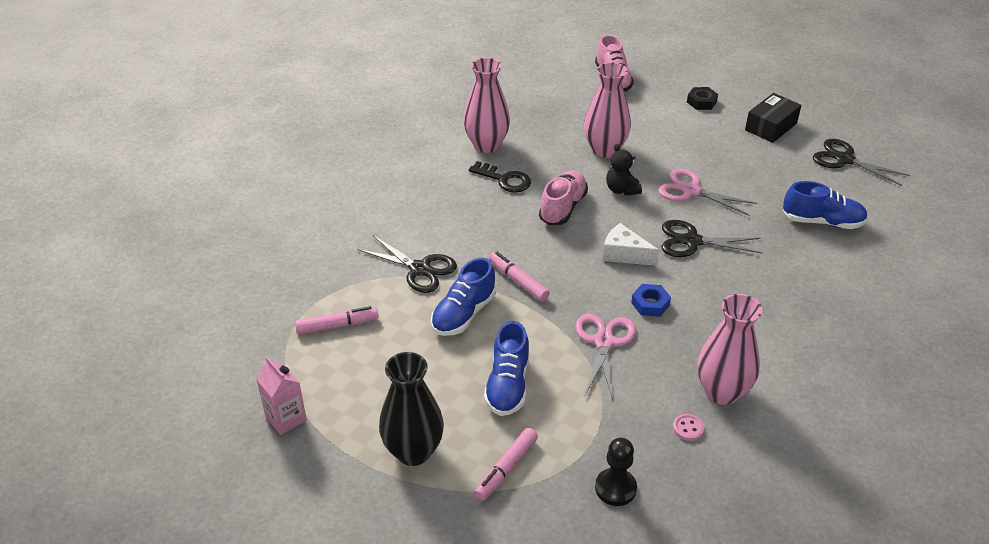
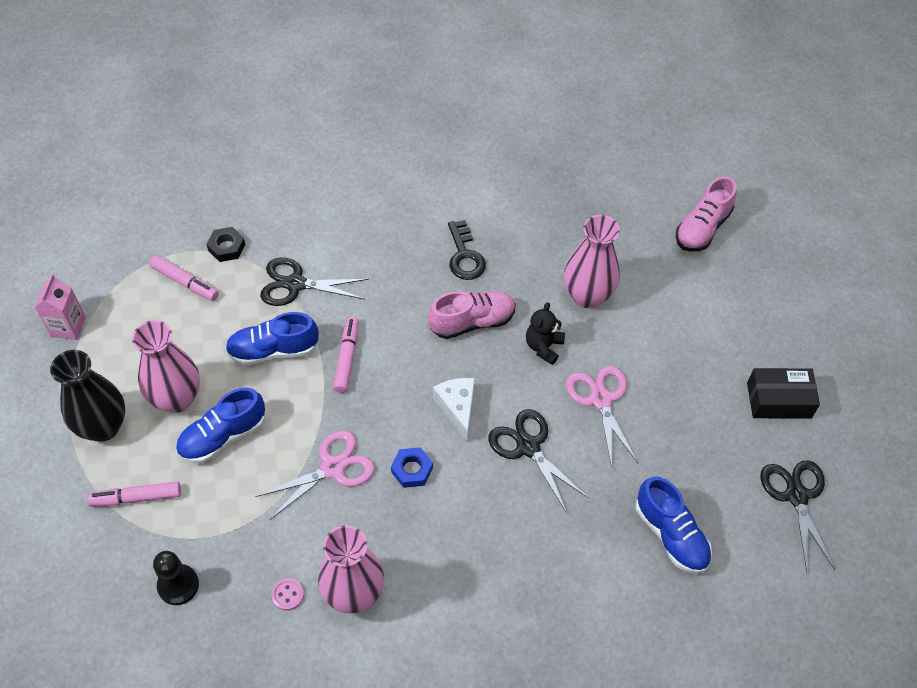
camera: 45 degrees right, 15 degrees up
(420, 269) = (295, 284): black scissors -> black scissors turned 105 degrees clockwise
(486, 145) = (497, 210): pink vase -> pink vase (176, 398)
(701, 102) = (751, 319): black nut -> black nut (226, 247)

